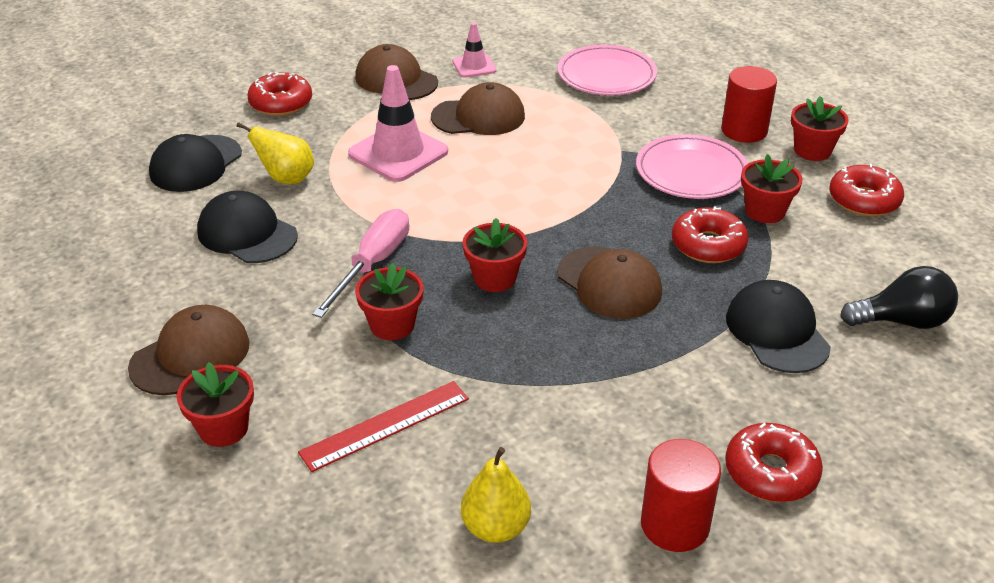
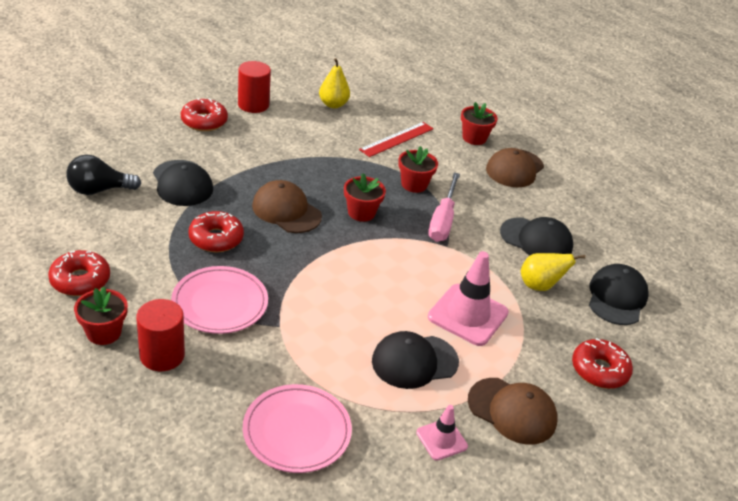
camera: 165 degrees right, 0 degrees up
(478, 117) = (414, 361): brown cap -> black cap
(765, 211) = (166, 267): red flower pot -> none

